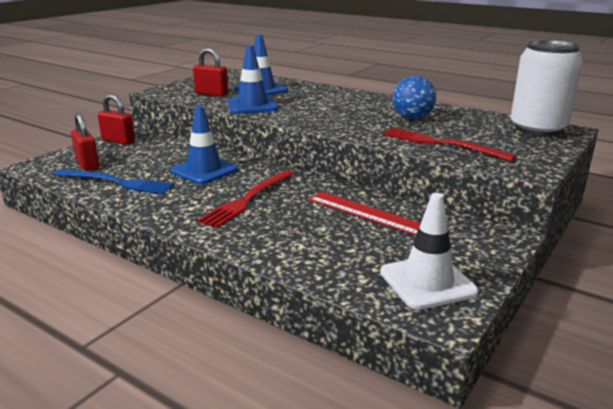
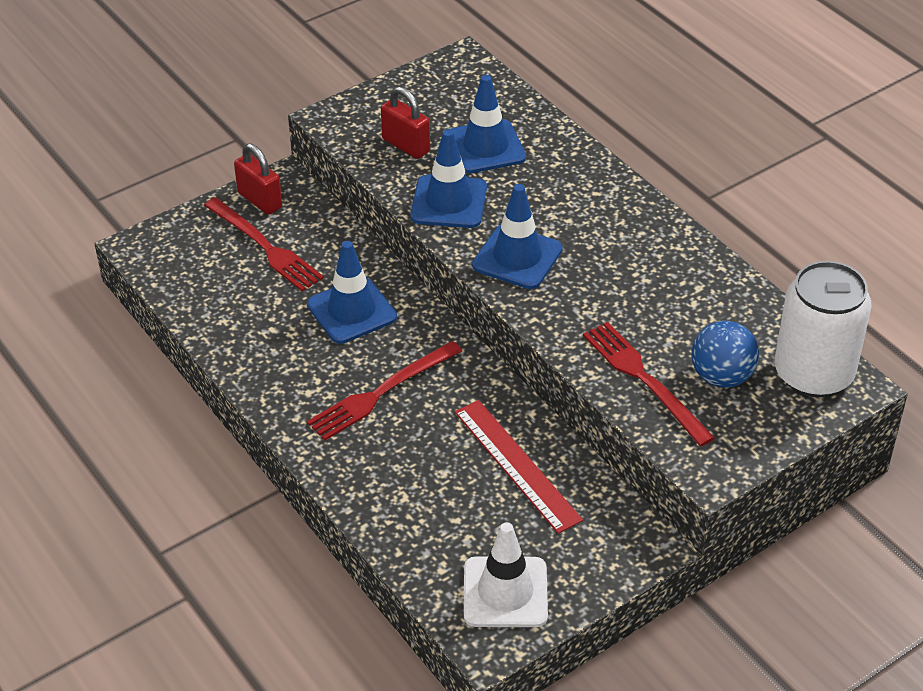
camera: 20 degrees right, 20 degrees up
(87, 164) = (207, 258): red padlock -> none
(116, 182) = (234, 312): blue fork -> none
(129, 155) = (265, 247): none -> red fork
(312, 116) = (517, 257): none -> blue traffic cone
(412, 118) = (657, 297): blue ball -> blue ball (721, 377)

